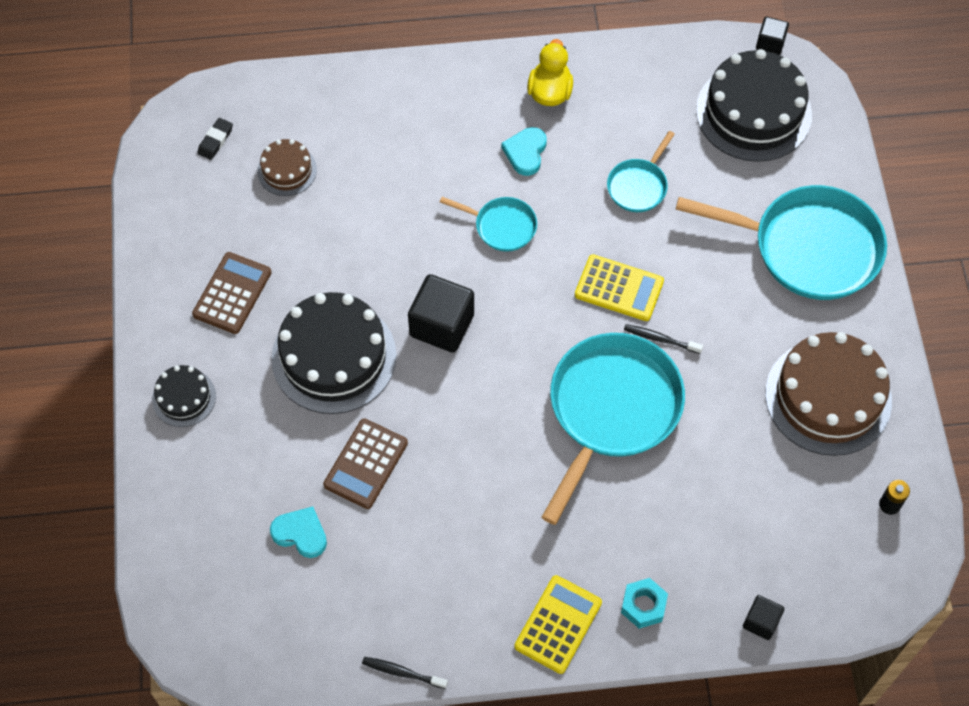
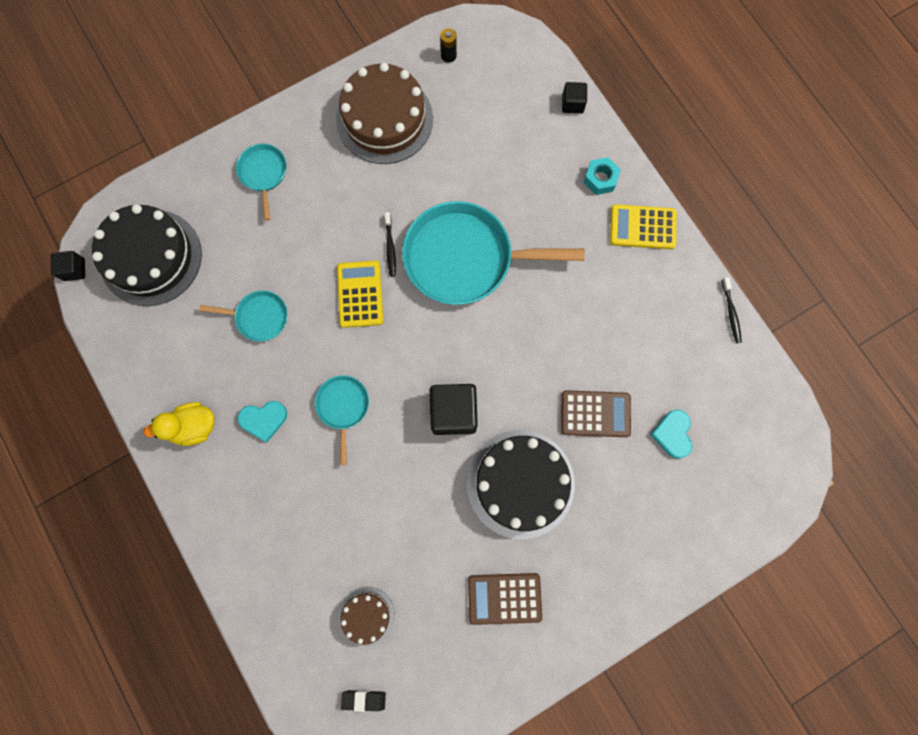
camera: 115 degrees left, 15 degrees up
(184, 397) = (613, 586): black cake -> none
(808, 248) = (263, 174): turquoise pan -> turquoise pan, size x0.48

